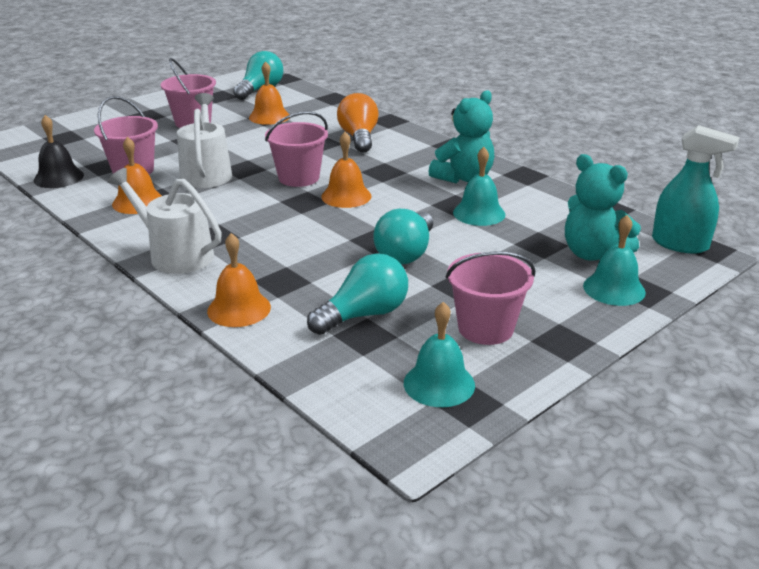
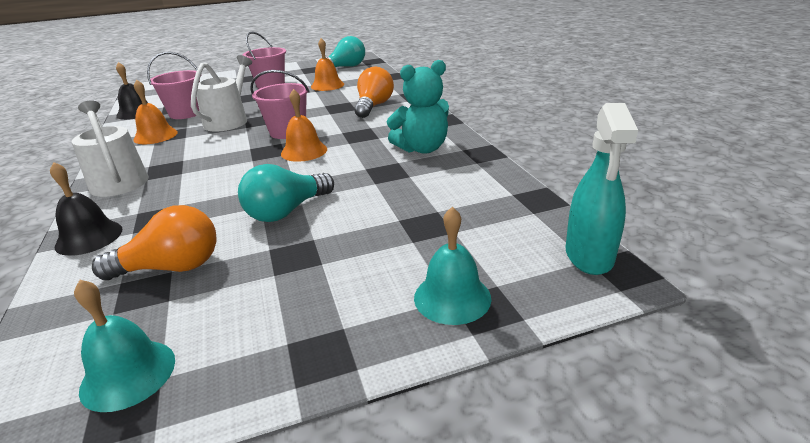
camera: 25 degrees right, 0 degrees up
(239, 309) = (89, 237): orange bell -> black bell
(364, 315) = (171, 267): turquoise light bulb -> orange light bulb
(479, 213) = (399, 183): turquoise bell -> none
(485, 328) = (258, 314): pink bucket -> none
(593, 254) = (470, 248): turquoise teddy bear -> none
(680, 244) = (589, 256): turquoise spray bottle -> turquoise spray bottle turned 45 degrees clockwise

